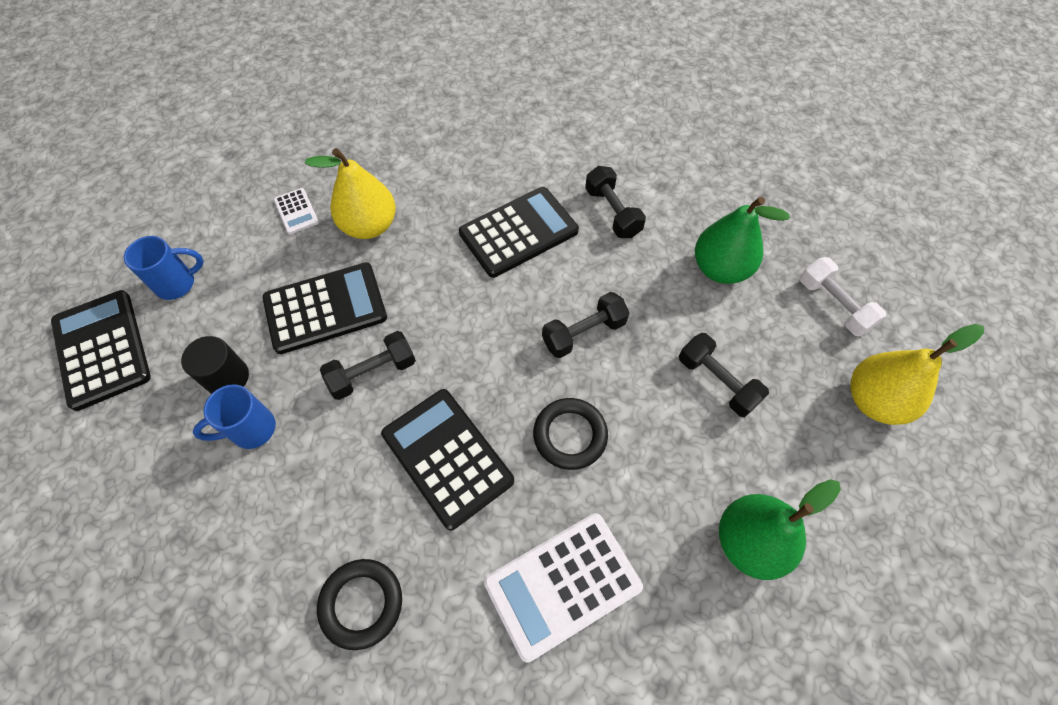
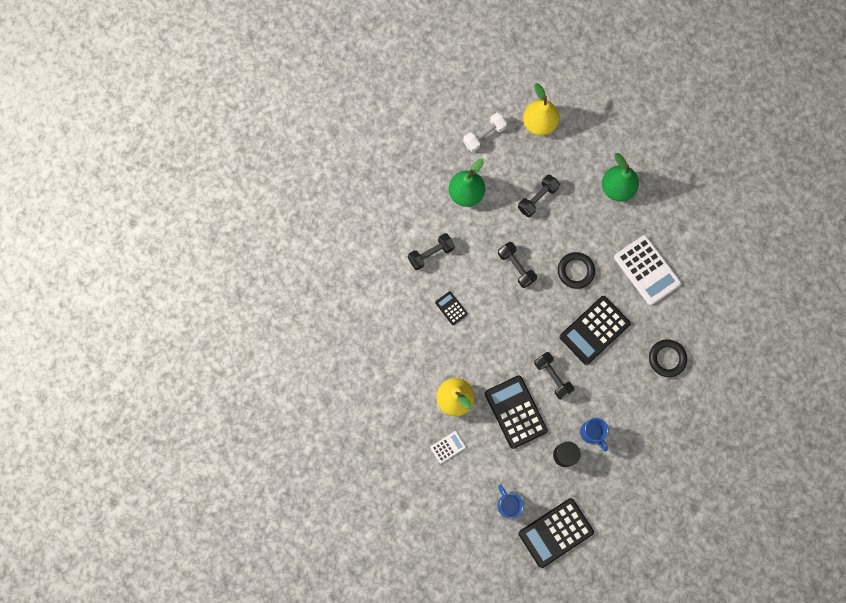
camera: 95 degrees left, 15 degrees up
(518, 232) = (451, 308): black calculator -> black calculator, size x0.48

